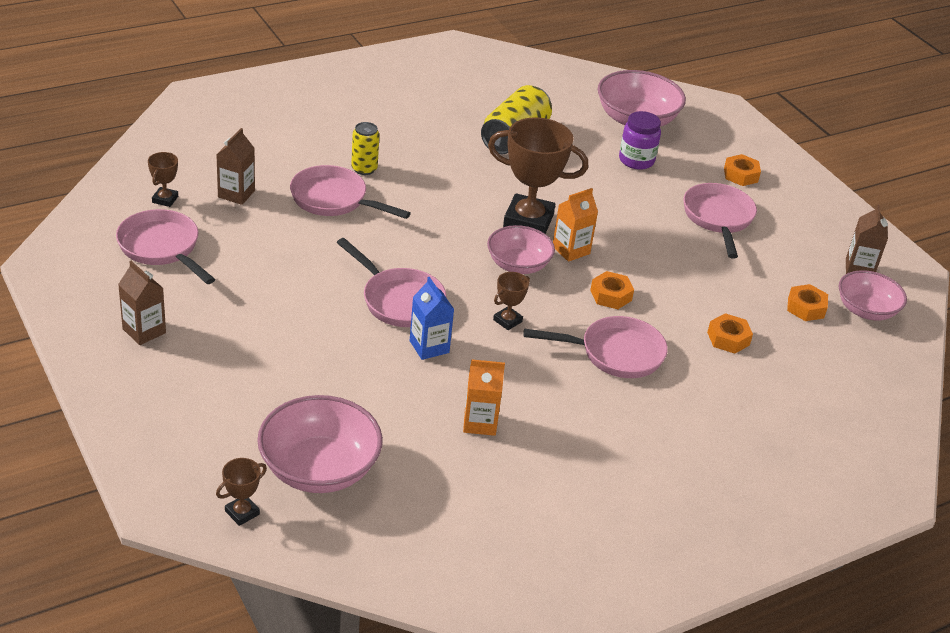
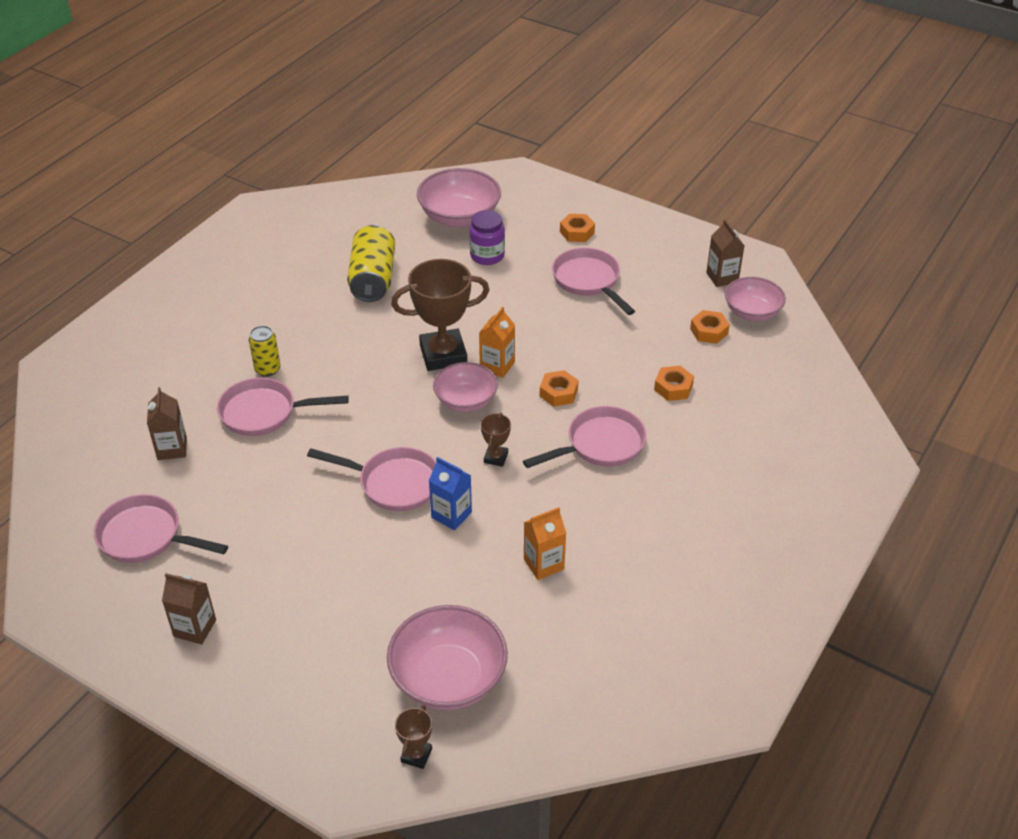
camera: 25 degrees left, 5 degrees up
(165, 199) = (110, 486): brown trophy -> none

